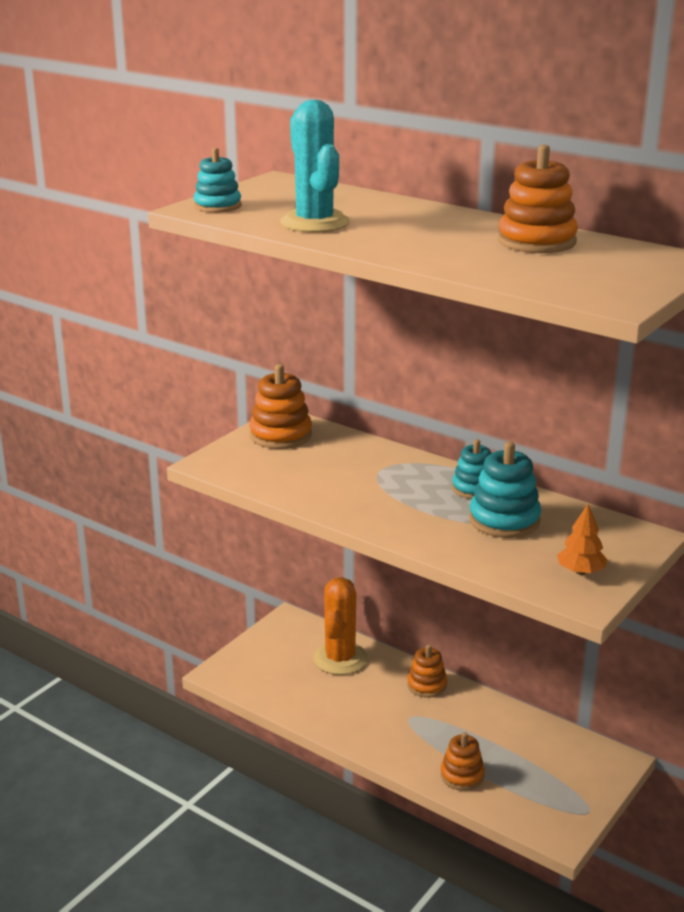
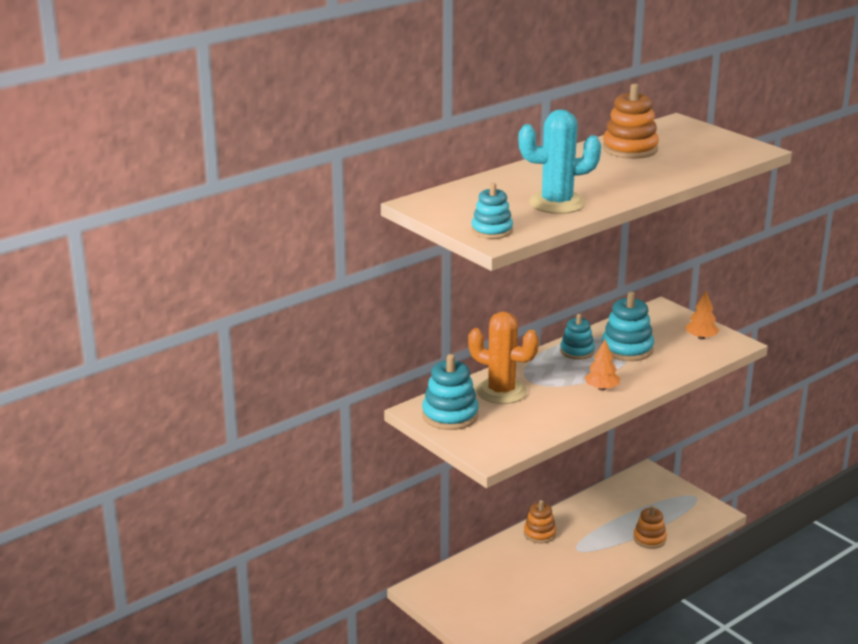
camera: 75 degrees left, 0 degrees up
(280, 435) = (450, 415): orange stacking toy -> turquoise stacking toy
(340, 659) = (489, 570): orange cactus -> orange cactus (501, 391)
(388, 512) = (601, 388): none -> orange tree

